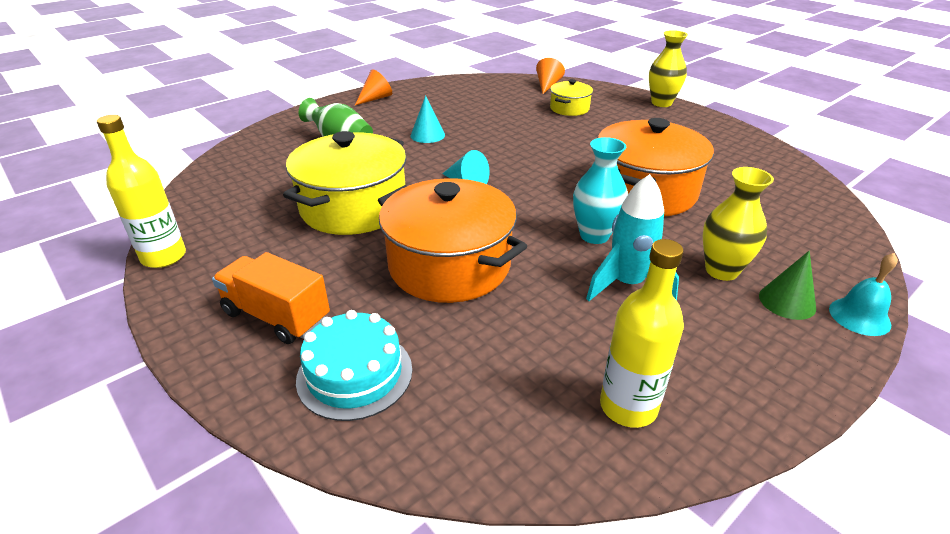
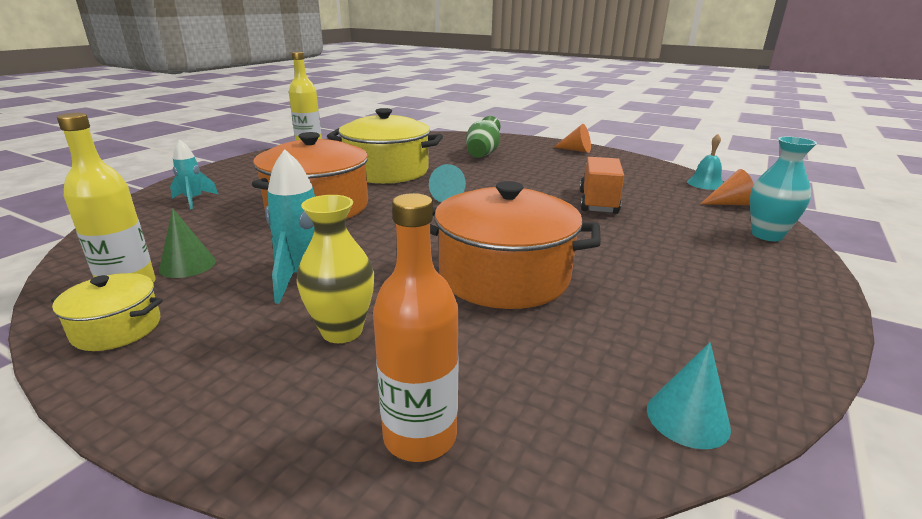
camera: 70 degrees right, 10 degrees down
(276, 316) = (253, 175): orange truck -> orange truck (598, 202)
(355, 374) = (194, 200): turquoise cake -> turquoise rocket
(427, 135) = (527, 174): turquoise cone -> turquoise cone (687, 418)
(569, 108) = (681, 220): yellow pot -> yellow pot (117, 328)
(594, 235) = (388, 255): turquoise vase -> turquoise vase (767, 235)
(661, 103) = (808, 276): yellow vase -> none
(787, 301) = (281, 381): green cone -> green cone (187, 265)
(830, 253) = (420, 436): none -> orange bottle
(859, 316) = (248, 452): turquoise bell -> turquoise bell (705, 183)

